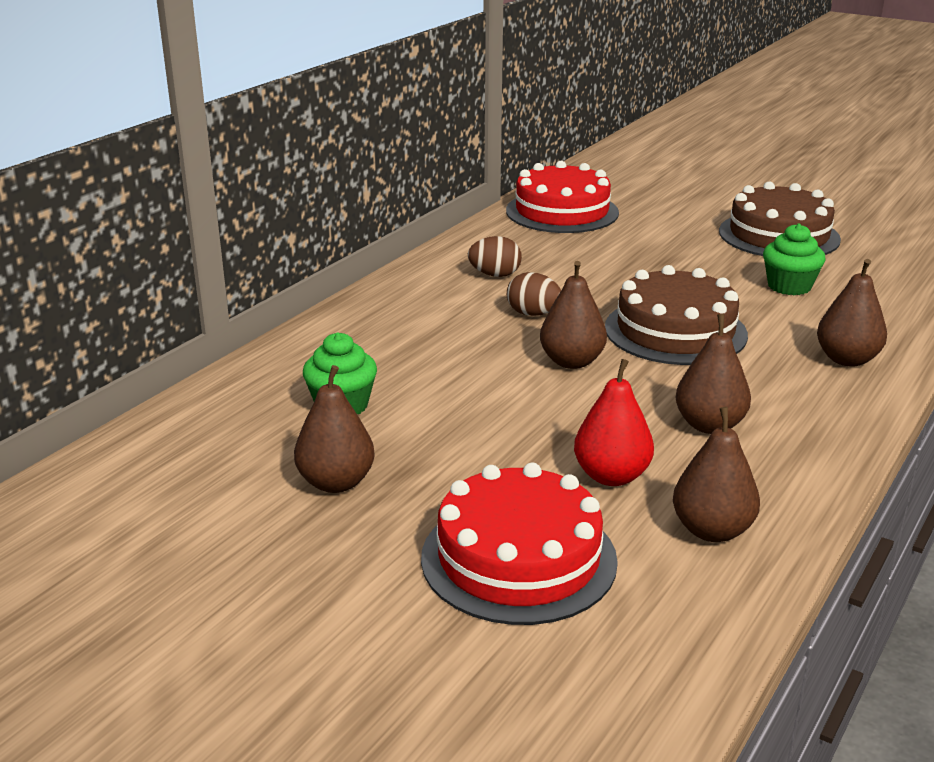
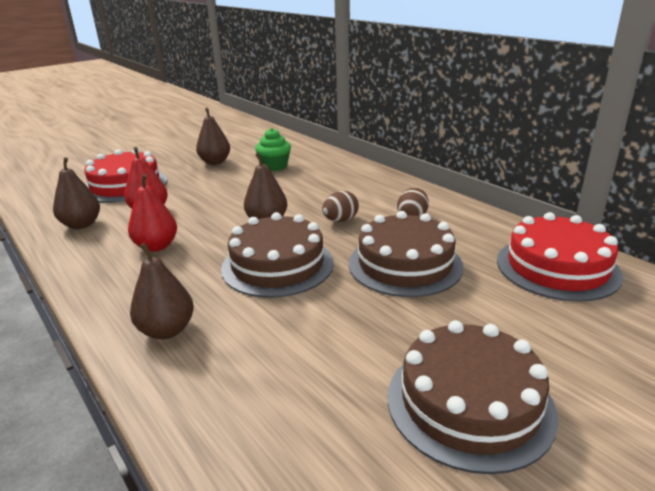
camera: 110 degrees right, 0 degrees up
(612, 269) = (405, 264): none -> brown cake
(709, 425) = (156, 246): brown pear -> red pear
(789, 286) = (320, 352): green cupcake -> none

